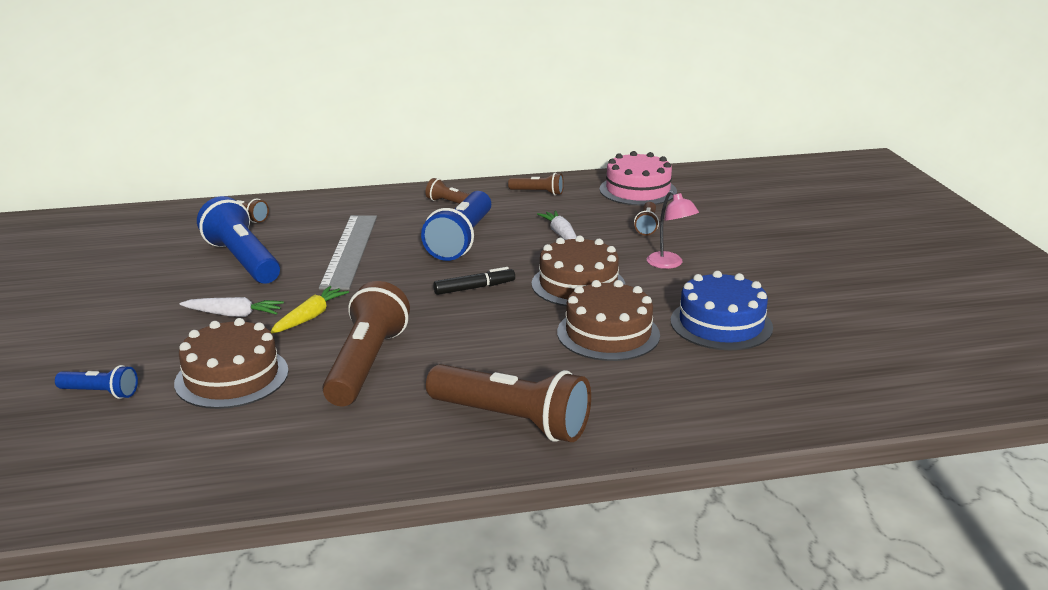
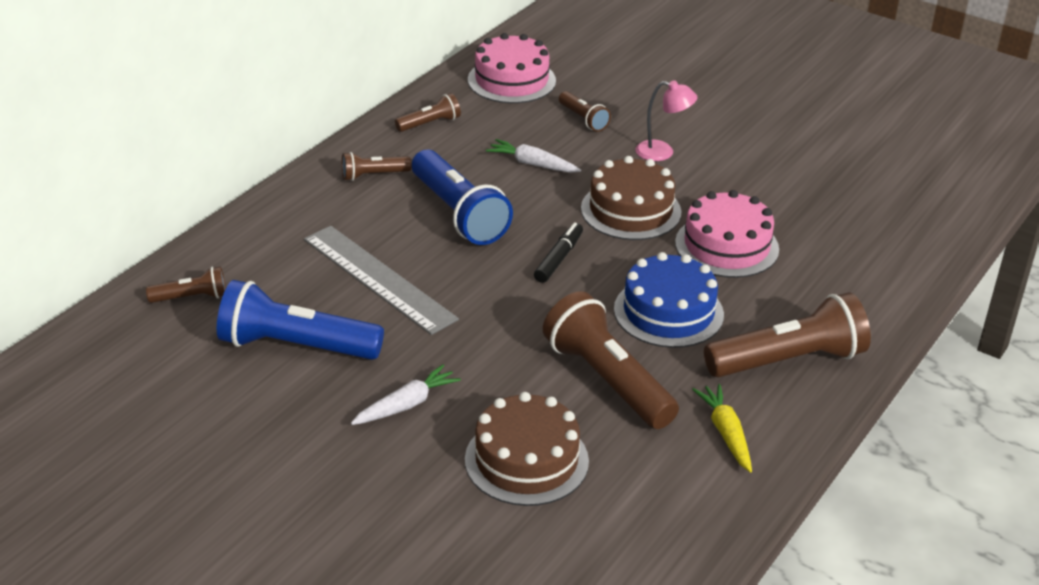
camera: 45 degrees left, 10 degrees up
(100, 393) = (447, 548): blue flashlight -> none
(310, 317) = (478, 367): yellow carrot -> yellow carrot (726, 433)
(608, 333) = (726, 246): brown cake -> pink cake
(721, 324) = (783, 193): blue cake -> blue cake (668, 312)

